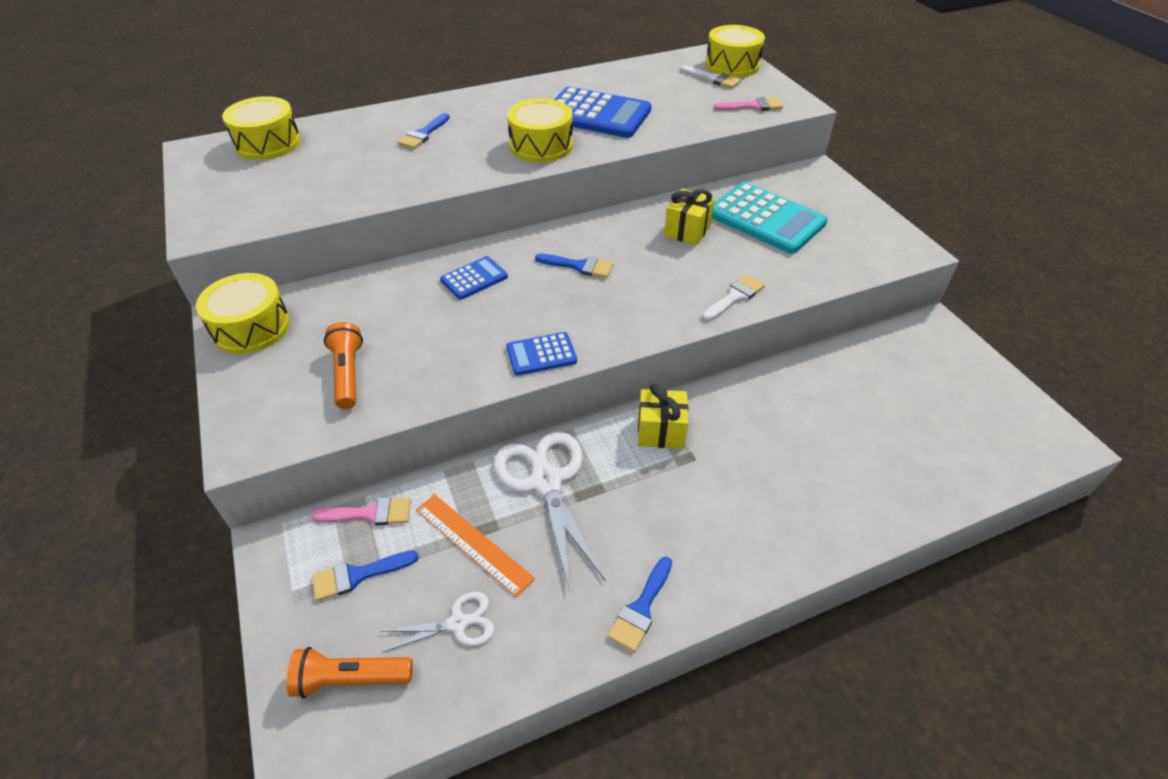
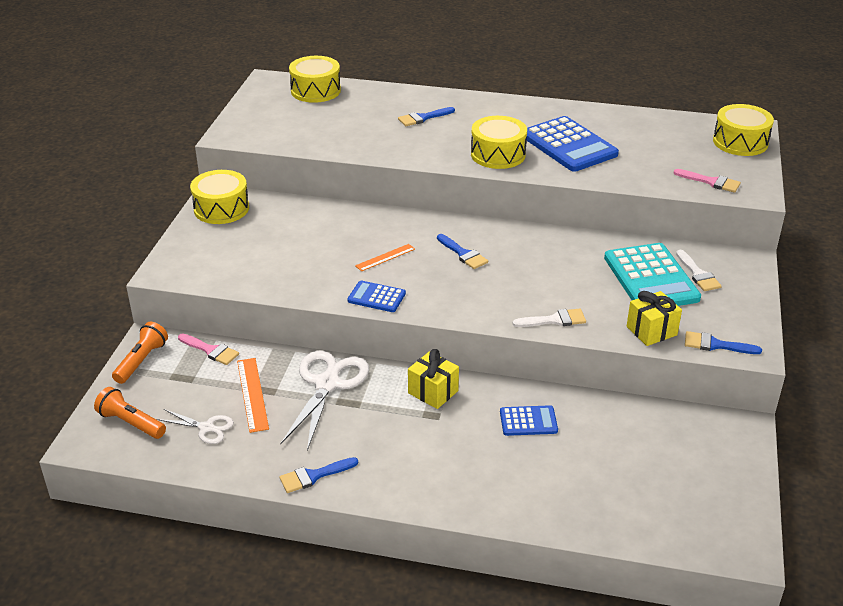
camera: 35 degrees right, 10 degrees down
(348, 374) = (250, 258): orange flashlight -> orange flashlight (141, 361)
(357, 575) = (176, 378): blue brush -> blue brush (715, 345)
(474, 278) = (382, 233): blue calculator -> blue calculator (528, 421)
(504, 304) = (385, 257): none -> orange ruler
(687, 231) = (574, 262): yellow gift -> yellow gift (651, 331)
(713, 79) = (706, 148): white brush -> white brush (698, 274)

